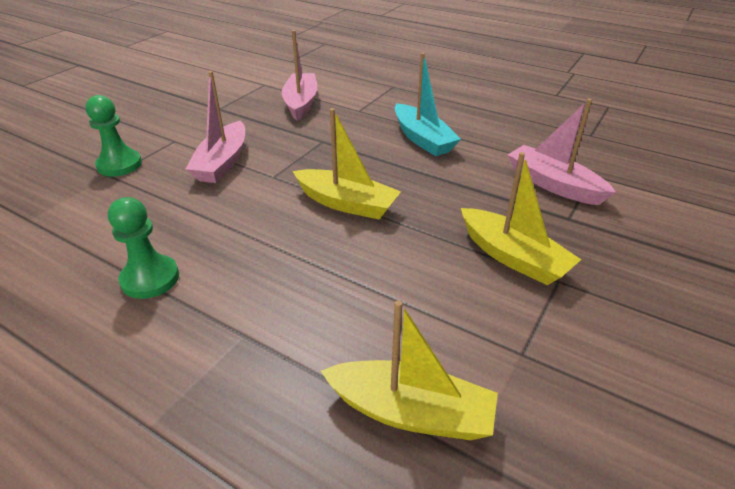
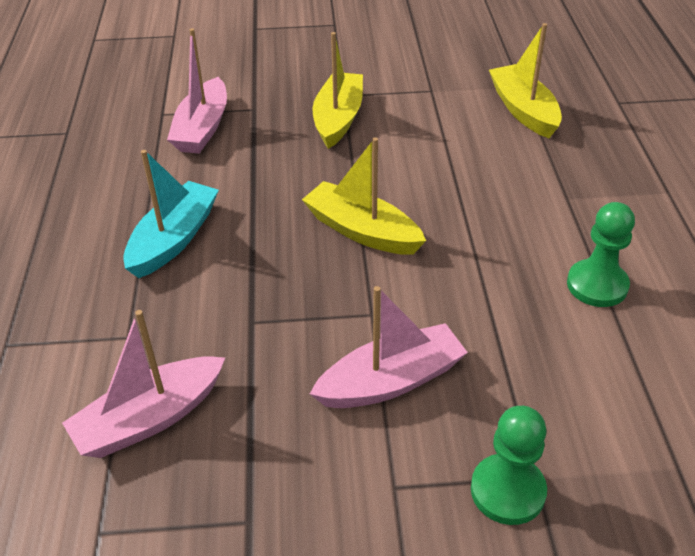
camera: 125 degrees left, 5 degrees up
(347, 203) = (362, 231): yellow boat -> yellow boat turned 45 degrees counterclockwise

